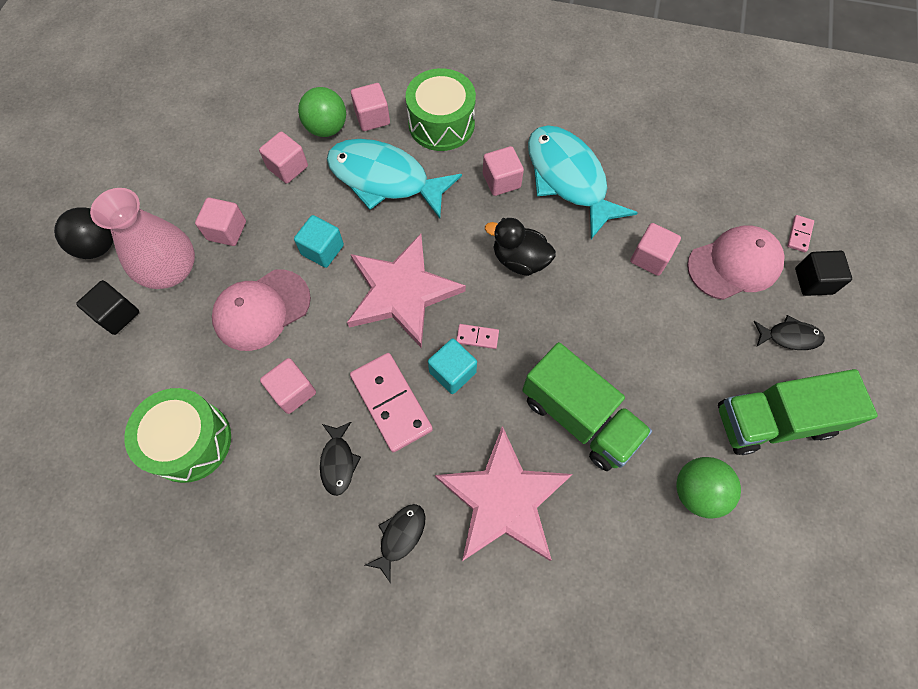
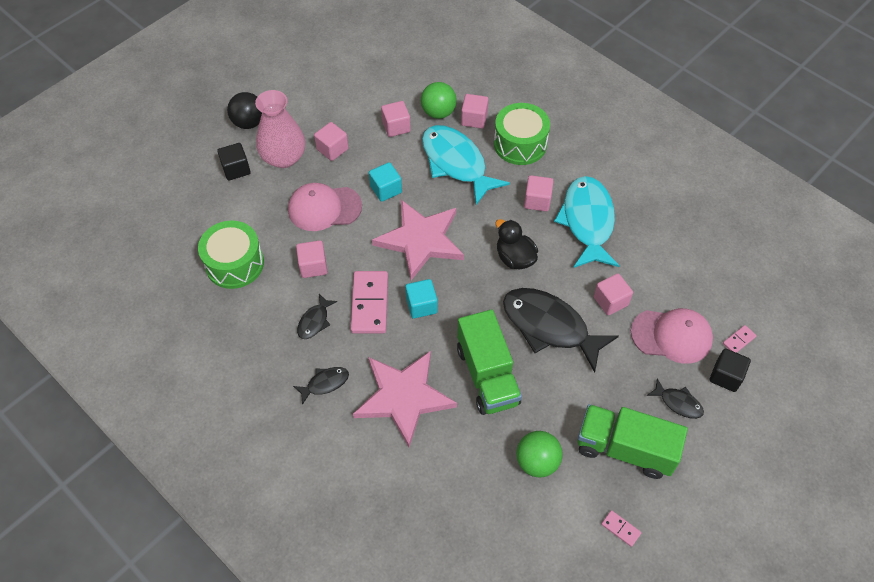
camera: 30 degrees right, 10 degrees down
(477, 337) = (452, 292): pink domino -> pink domino (620, 529)
(607, 321) = (549, 327): none -> black fish

